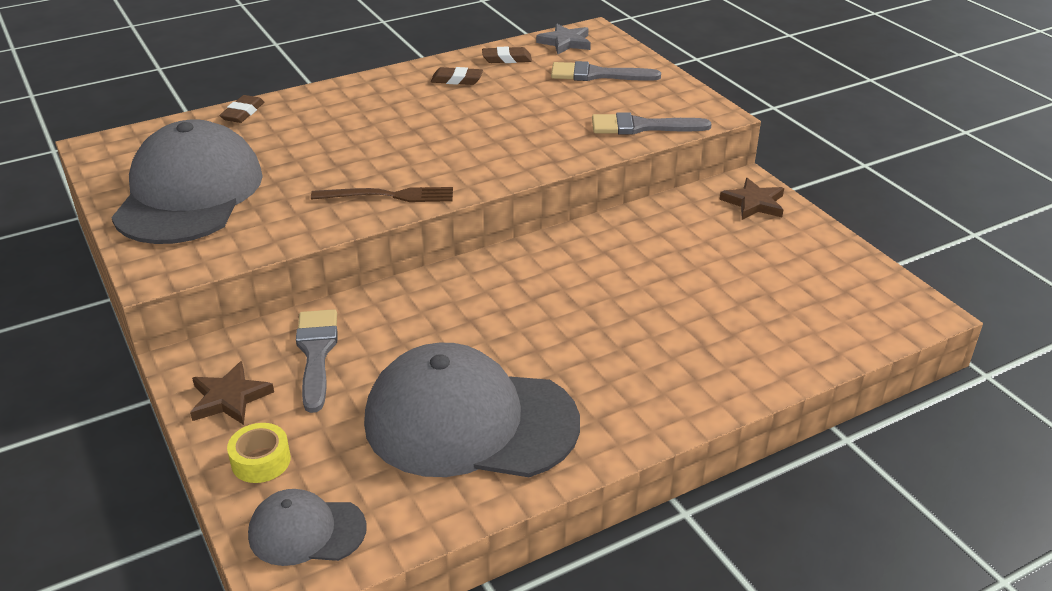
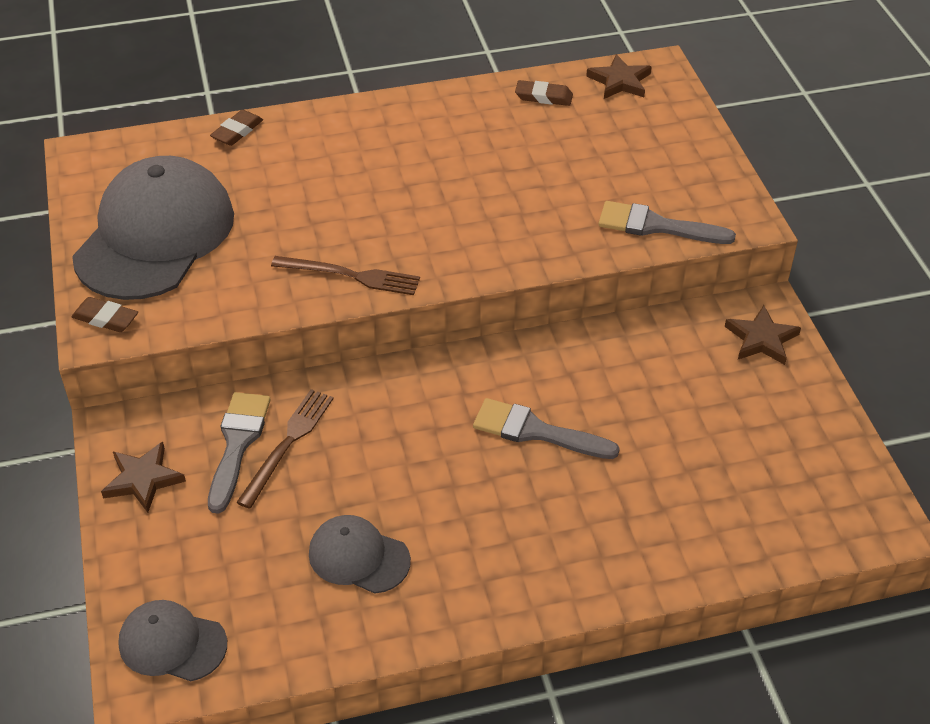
camera: 15 degrees right, 10 degrees up
(261, 461) = (152, 557): yellow tape -> none
(366, 345) = (288, 444): none -> brown fork
(457, 80) = (477, 120): brown eraser -> brown eraser (105, 318)
(470, 421) = (358, 557): grey cap -> grey cap, size x0.49
(565, 42) = (619, 81): grey star -> brown star
(597, 75) = (636, 138): grey brush -> grey brush (535, 431)

